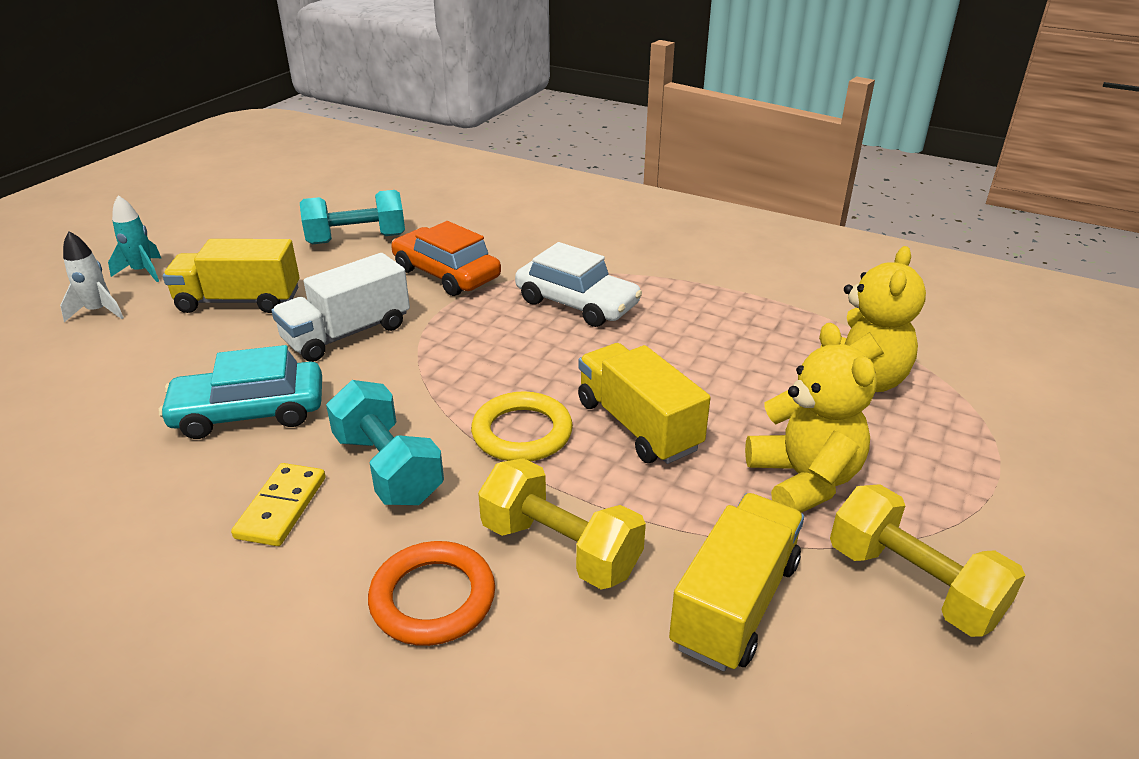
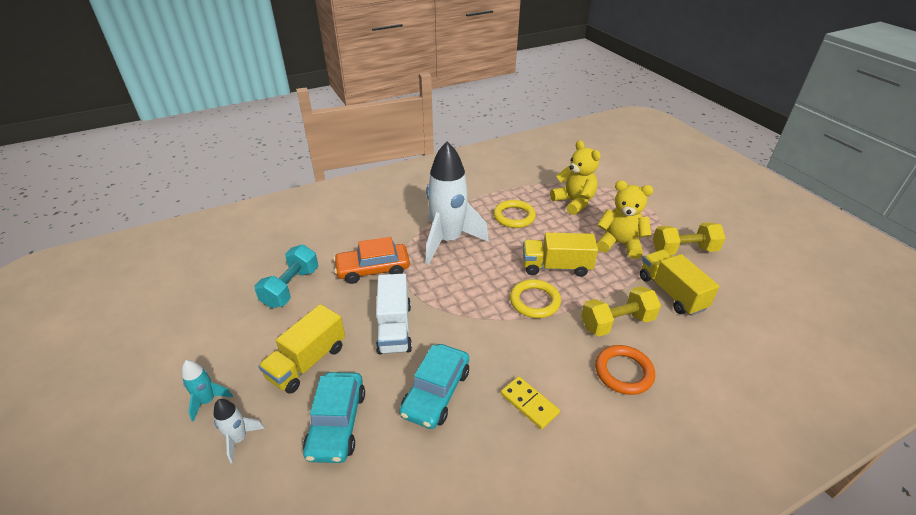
camera: 55 degrees left, 5 degrees up
(153, 360) = (337, 423): none -> turquoise car
(388, 468) = (527, 354): turquoise dumbbell -> none
(577, 303) = (448, 240): white car -> white rocket
(718, 336) = (514, 216): none -> yellow ring

